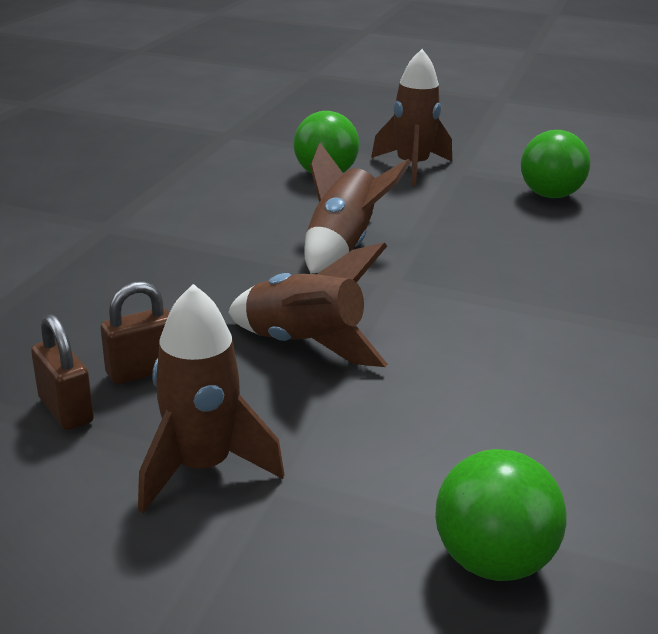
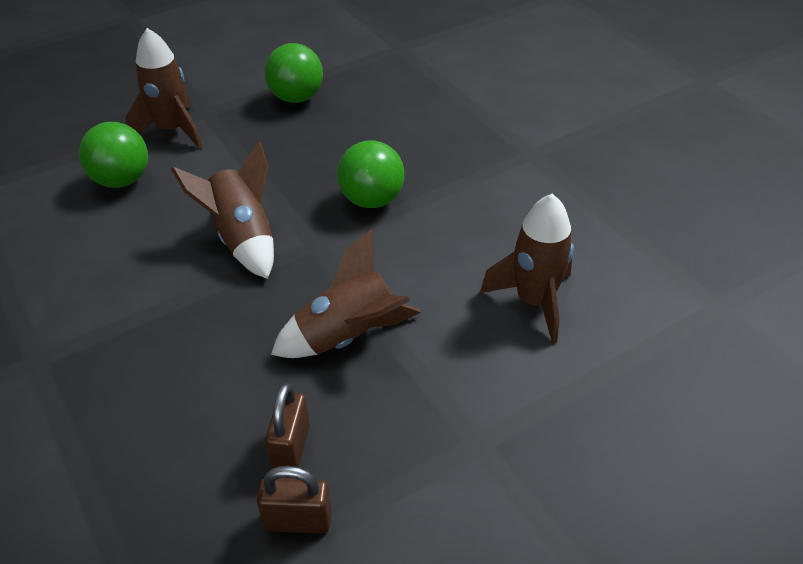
camera: 50 degrees left, 15 degrees up
(202, 467) = (437, 470): brown rocket -> brown rocket (534, 302)
(492, 560) = (625, 380): green ball -> green ball (372, 200)

